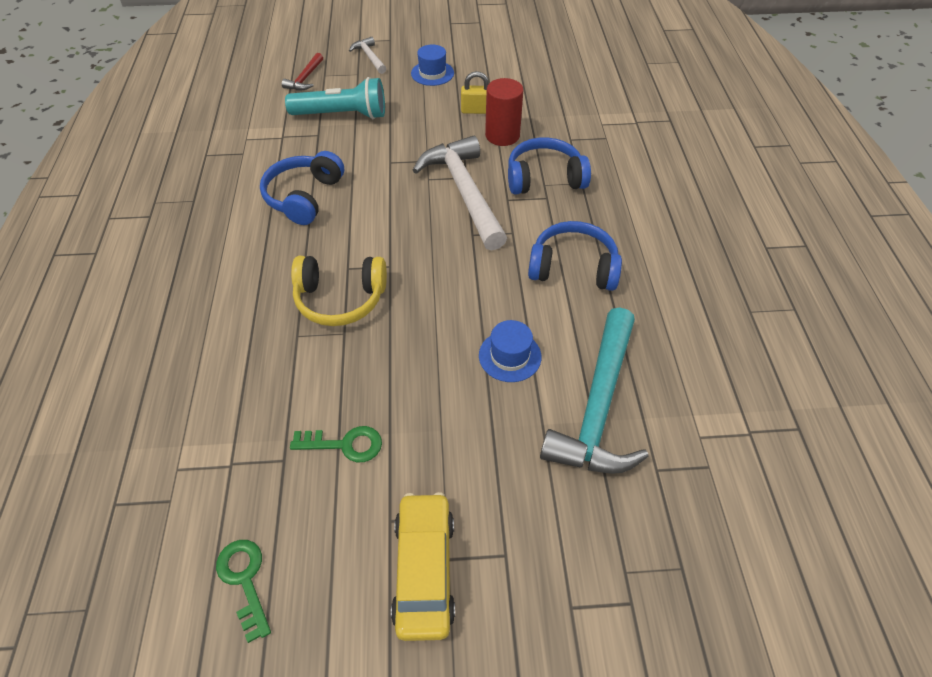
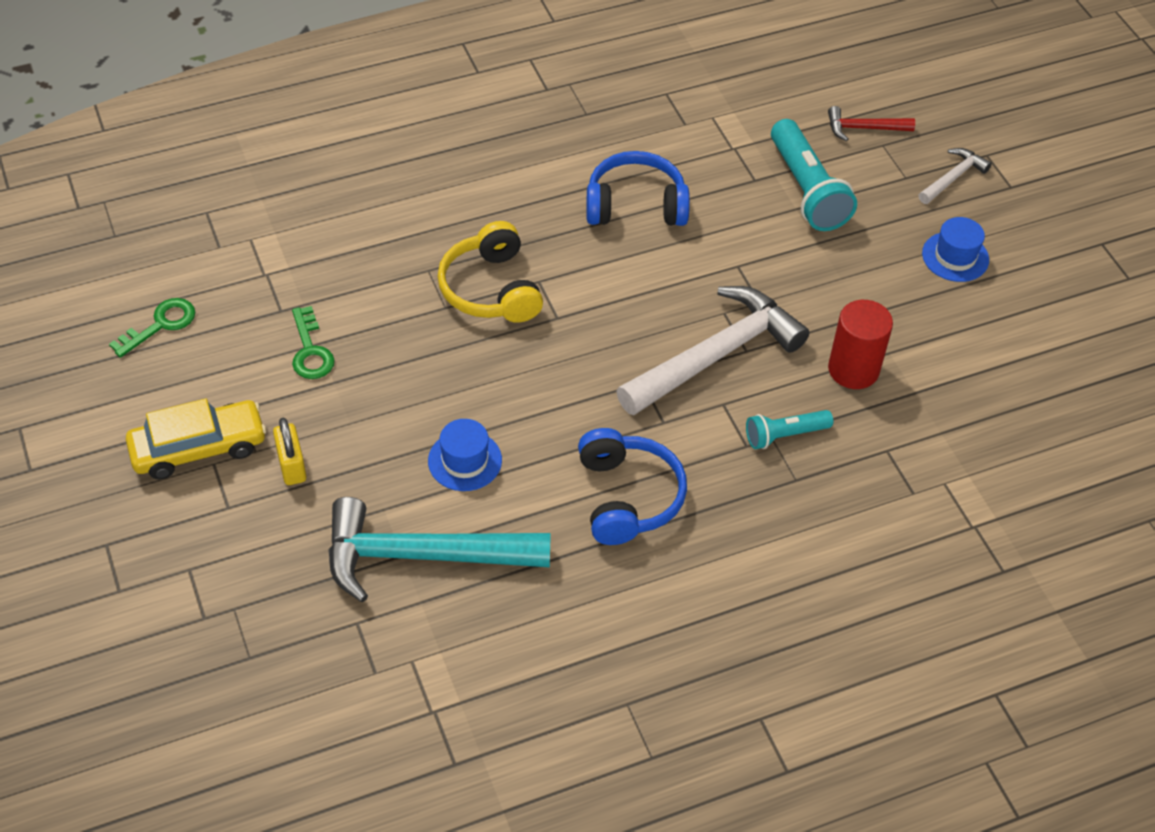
camera: 70 degrees right, 0 degrees up
(476, 110) = (895, 327): yellow padlock -> yellow padlock (292, 466)
(544, 178) = (785, 435): blue headphones -> turquoise flashlight

